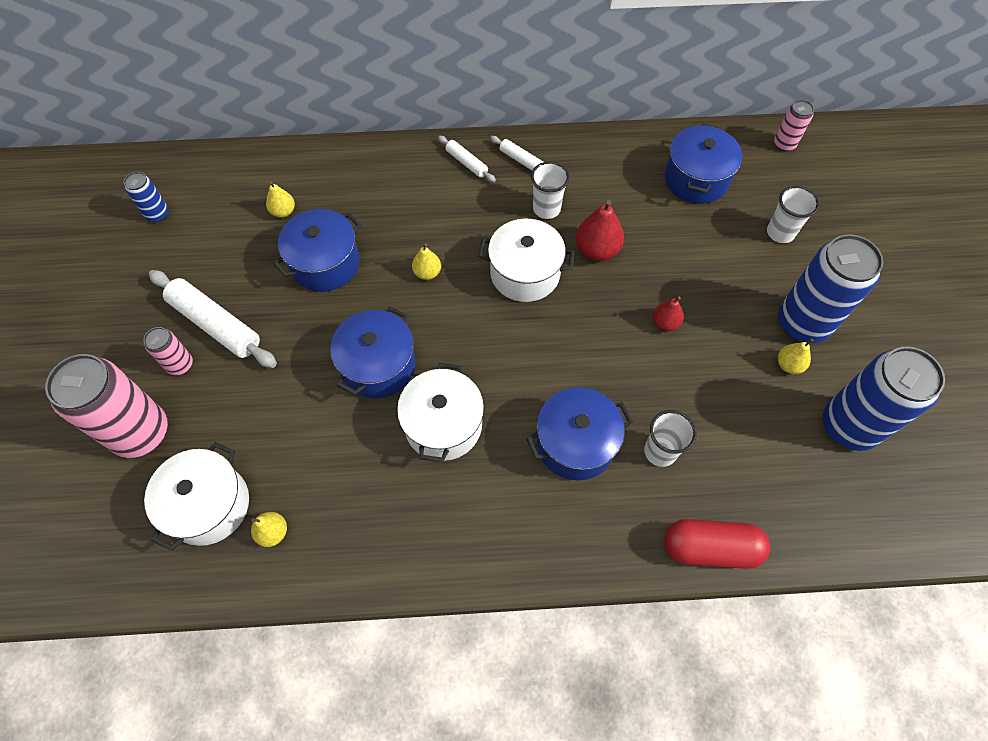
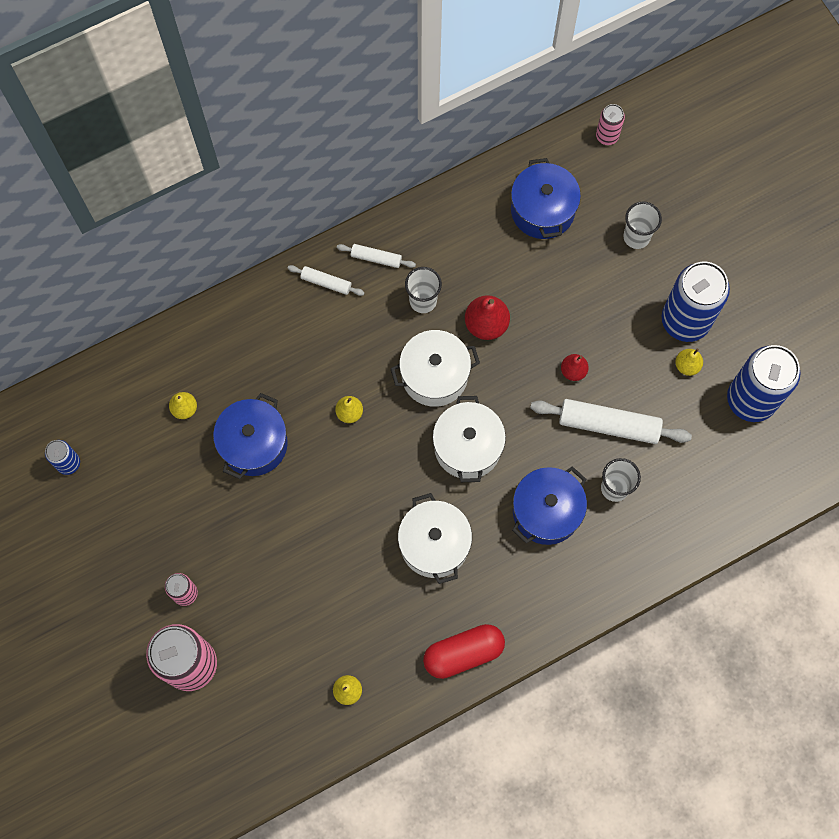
camera: 25 degrees left, 10 degrees up
(209, 505) = (284, 694): white pot -> white pot (467, 447)
(216, 324) = (192, 544): white rolling pin -> white rolling pin (608, 424)
(378, 365) = (354, 518): blue pot -> none
(710, 548) = (682, 548): red capsule -> red capsule (463, 653)

